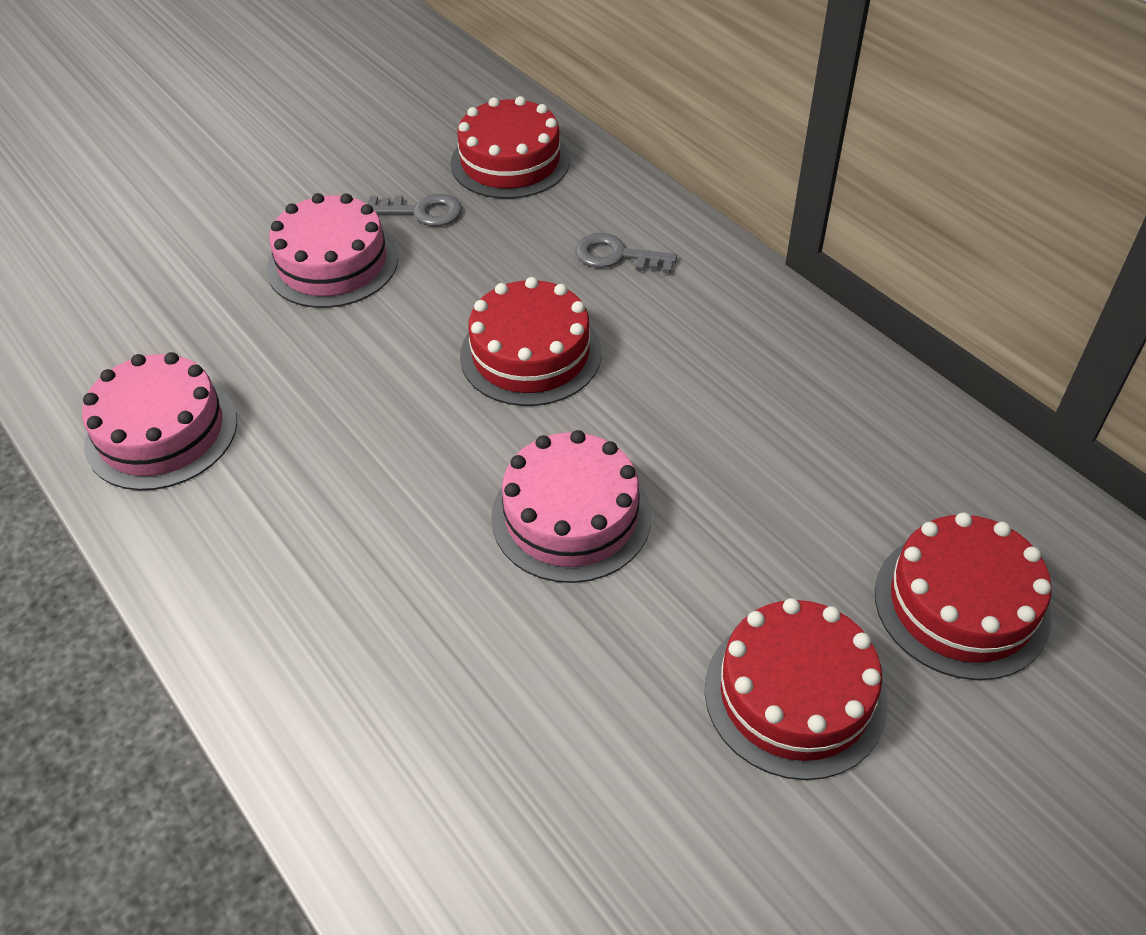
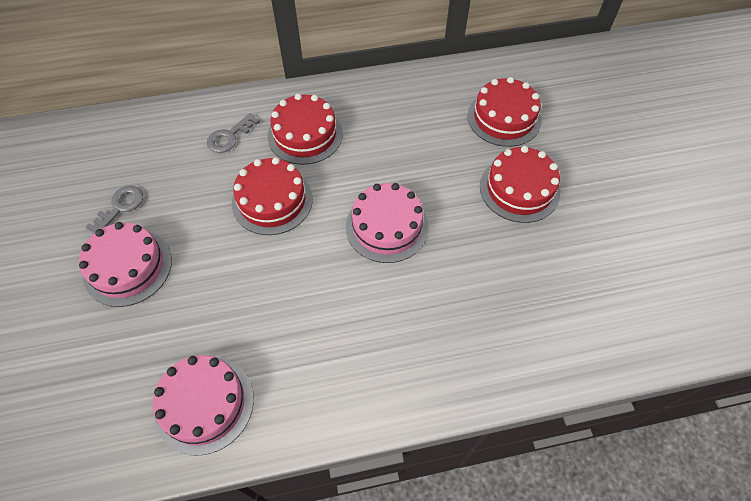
camera: 65 degrees left, 10 degrees up
(510, 161) = (114, 150): red cake -> red cake (305, 135)

